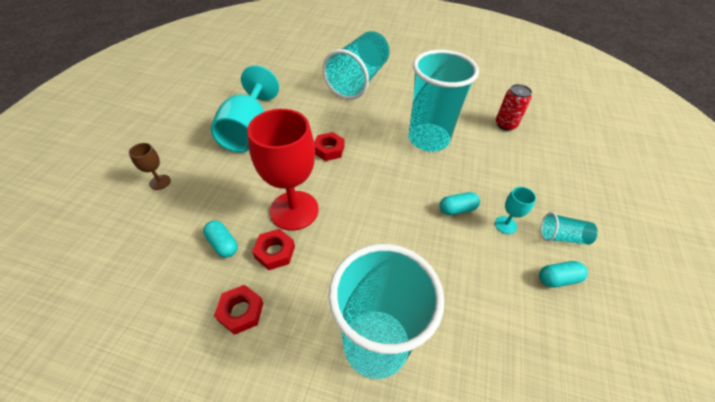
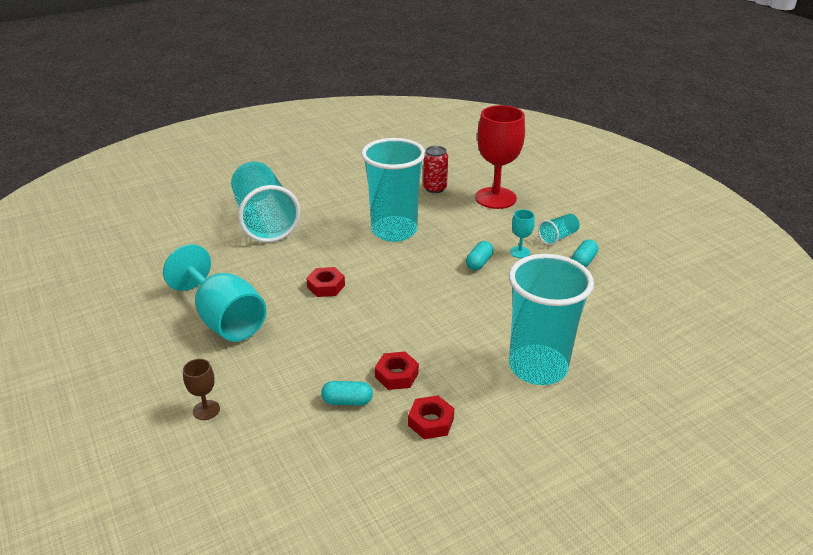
camera: 45 degrees left, 15 degrees down
(294, 210) = (367, 342): red goblet -> red goblet (495, 198)

